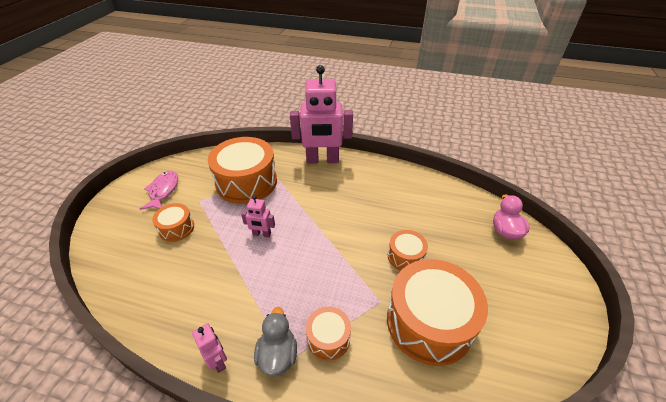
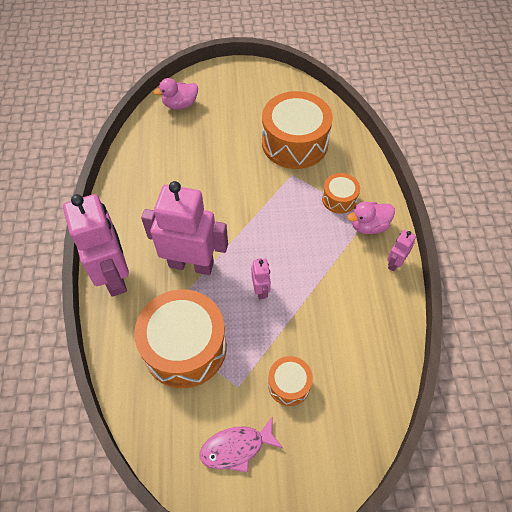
camera: 110 degrees left, 15 degrees up
(278, 355) = (368, 226): grey duck -> pink duck
(310, 199) = (191, 264): none -> pink robot
(405, 256) = (238, 166): orange drum -> none

